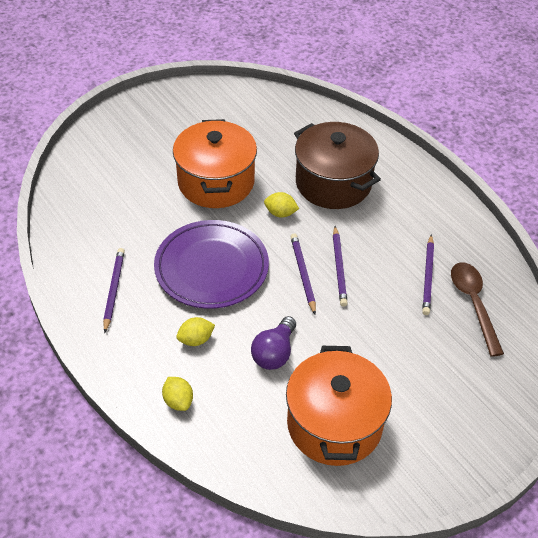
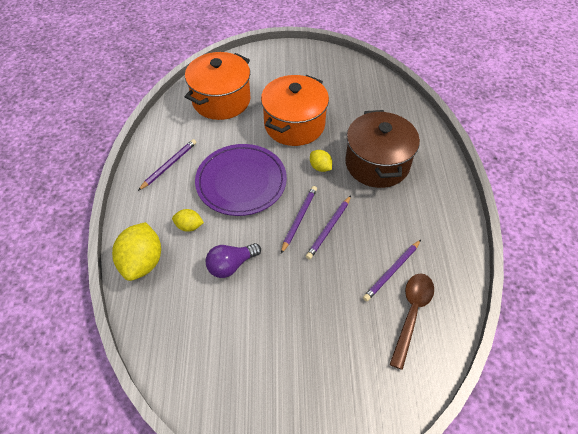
camera: 35 degrees right, 5 degrees up
(178, 401) = (142, 262): yellow lemon -> yellow lemon, size x1.92
(334, 424) = (227, 343): orange pot -> orange pot (221, 100)

